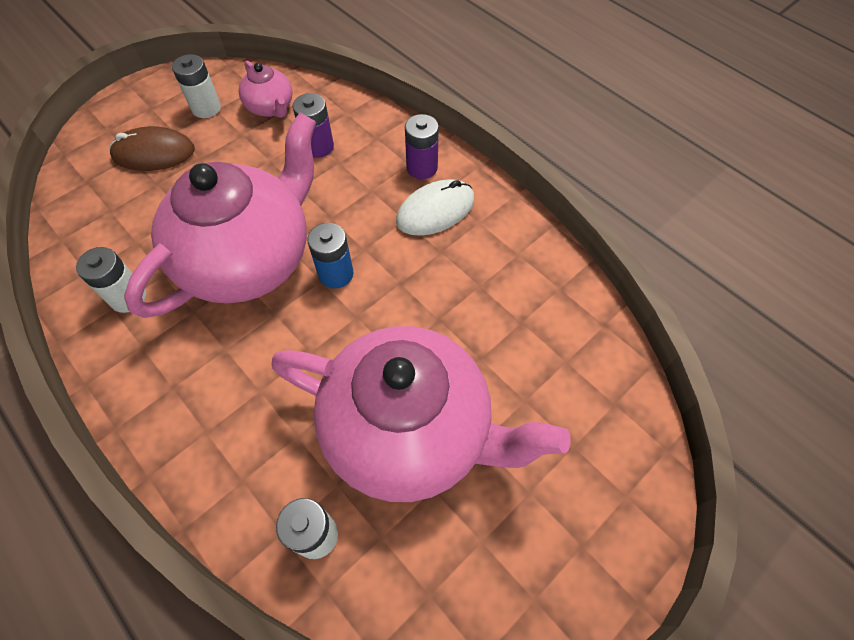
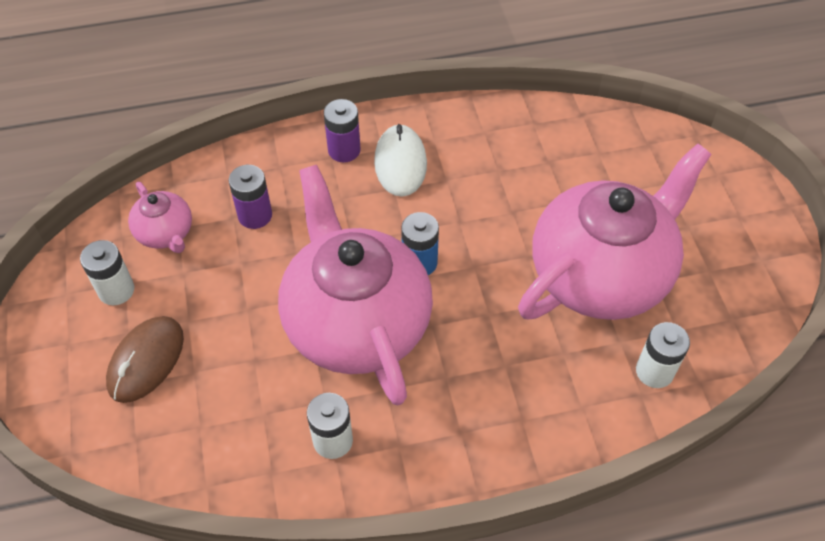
camera: 60 degrees left, 5 degrees down
(271, 107) = (165, 233): pink teapot -> pink teapot turned 60 degrees clockwise

